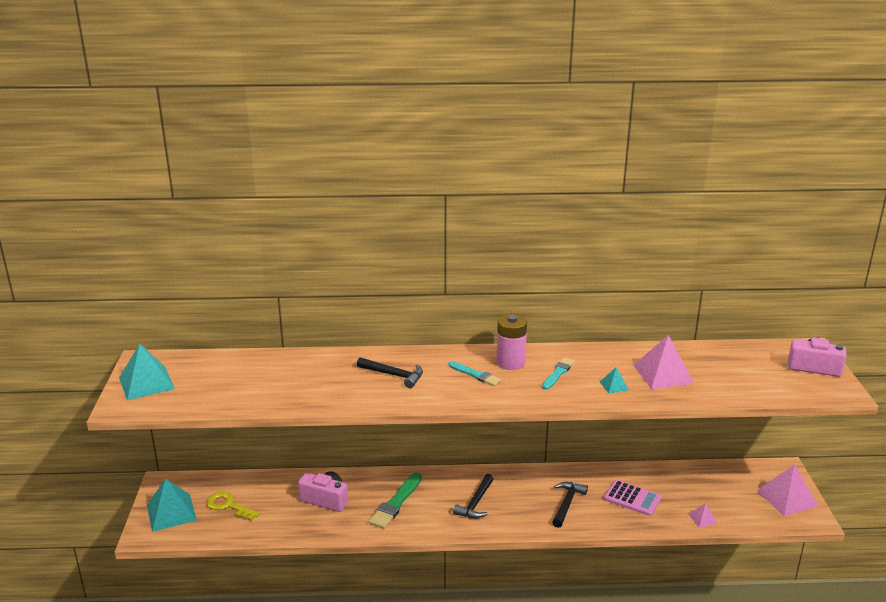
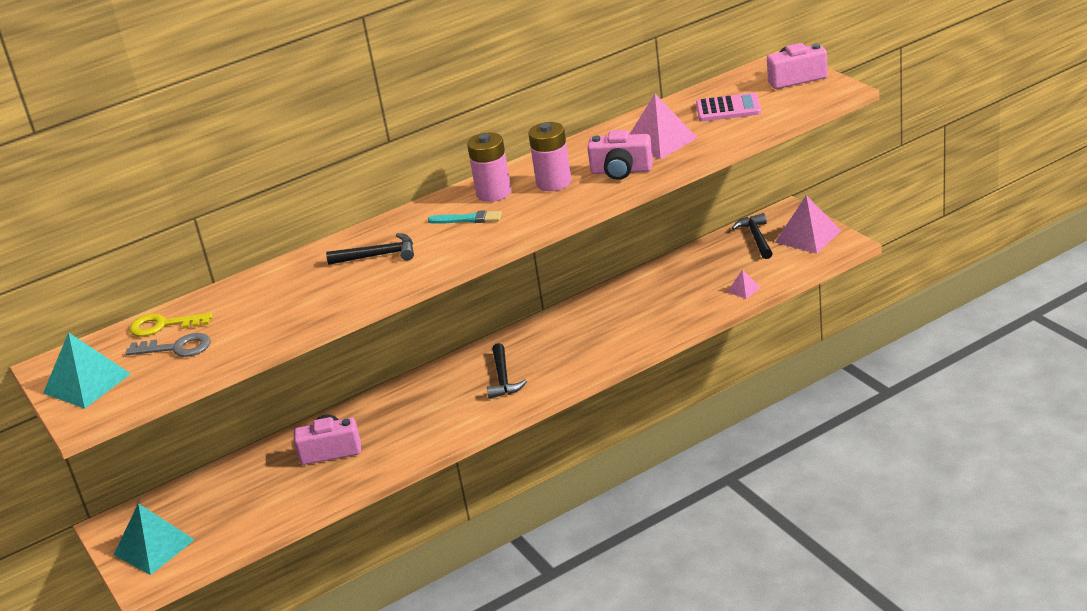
camera: 25 degrees left, 5 degrees up
(216, 384) = (177, 348): none -> grey key
(228, 506) = (219, 509): yellow key -> yellow key (163, 325)
(396, 503) = (415, 418): green brush -> none
(558, 373) = (554, 183): turquoise brush -> pink battery
(567, 504) = (599, 336): black hammer -> black hammer (756, 238)
(614, 385) = (621, 171): turquoise pyramid -> pink camera
(632, 498) = (661, 302): pink calculator -> pink calculator (728, 109)

